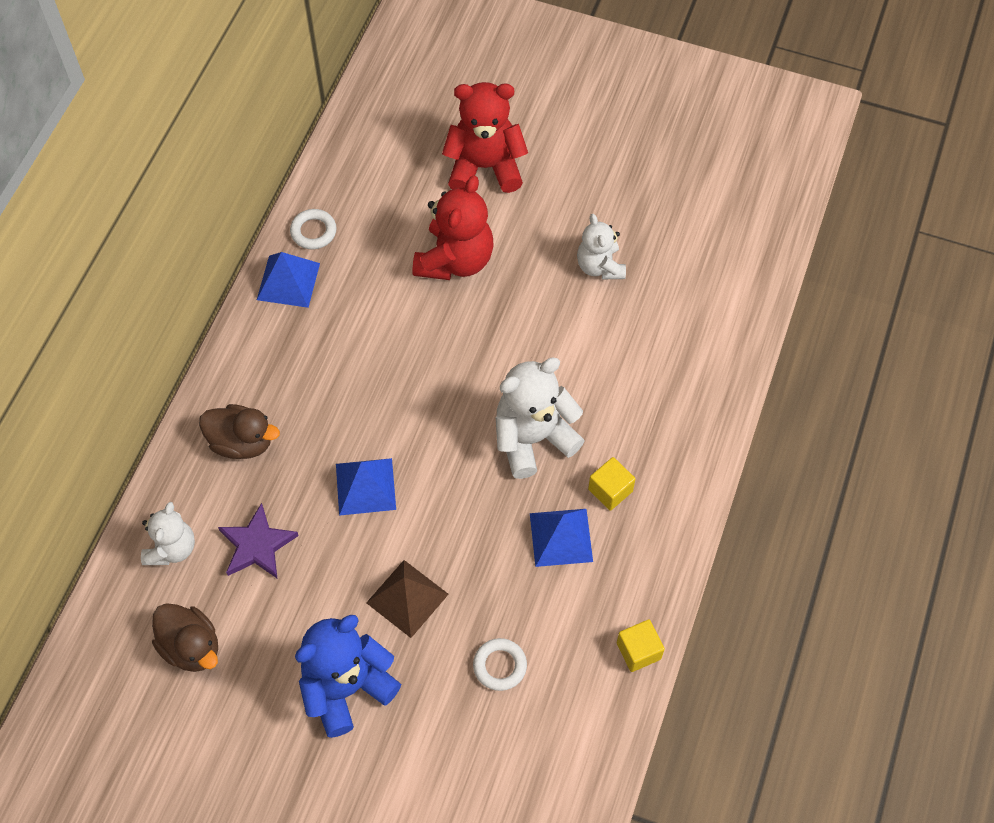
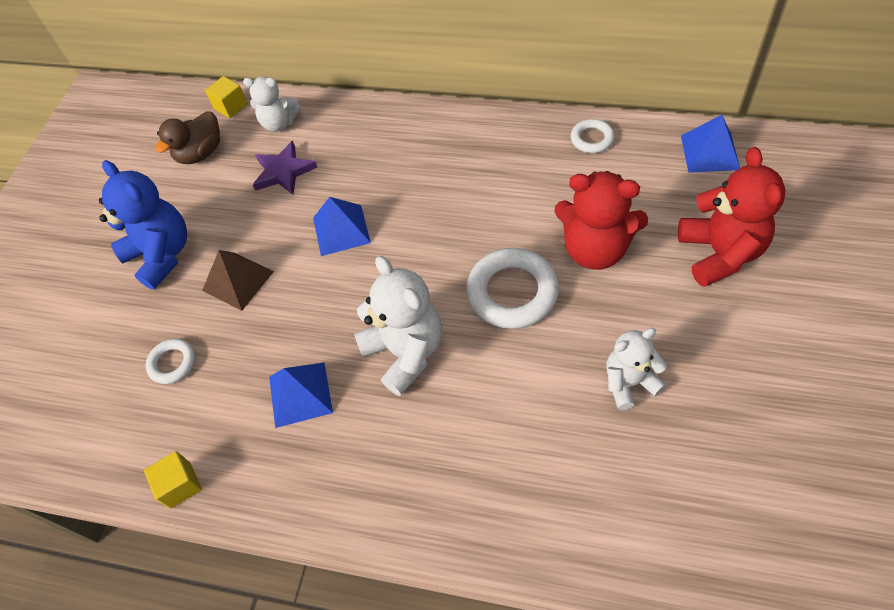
camera: 90 degrees right, 5 degrees down
(242, 442) = (373, 141): brown duck -> none
(288, 281) = (534, 134): blue pyramid -> blue pyramid (709, 152)
(487, 337) = (512, 292): none -> white ring
(610, 490) = (354, 433): yellow cube -> yellow cube (231, 107)

